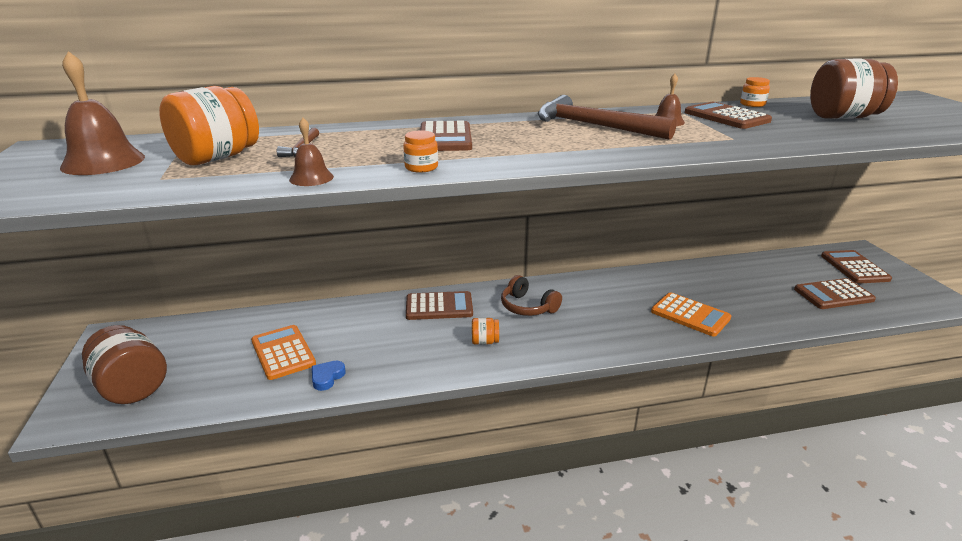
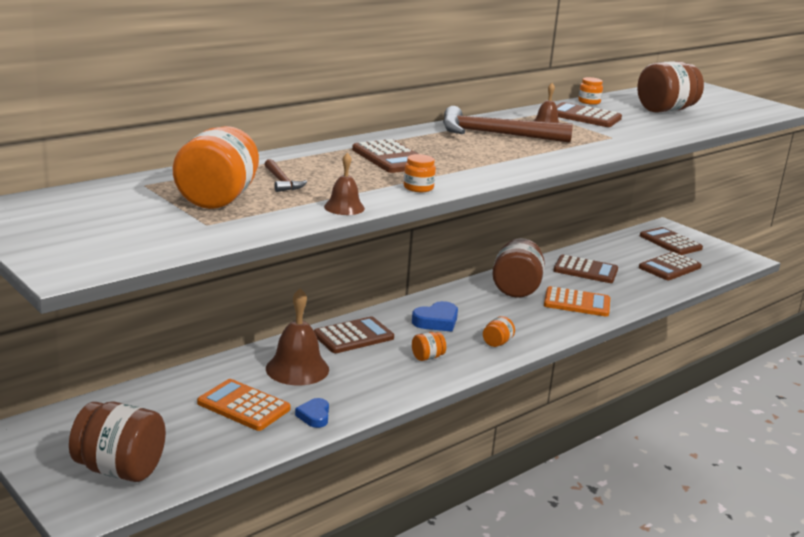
camera: 30 degrees left, 5 degrees down
(103, 162) = (109, 216): brown bell -> brown bell (297, 369)
(528, 307) = (436, 321): brown headphones -> blue heart
(567, 341) = (497, 343): none -> orange jar
(636, 289) = (516, 289): none -> brown jar
(728, 282) = (585, 270): none -> brown calculator

